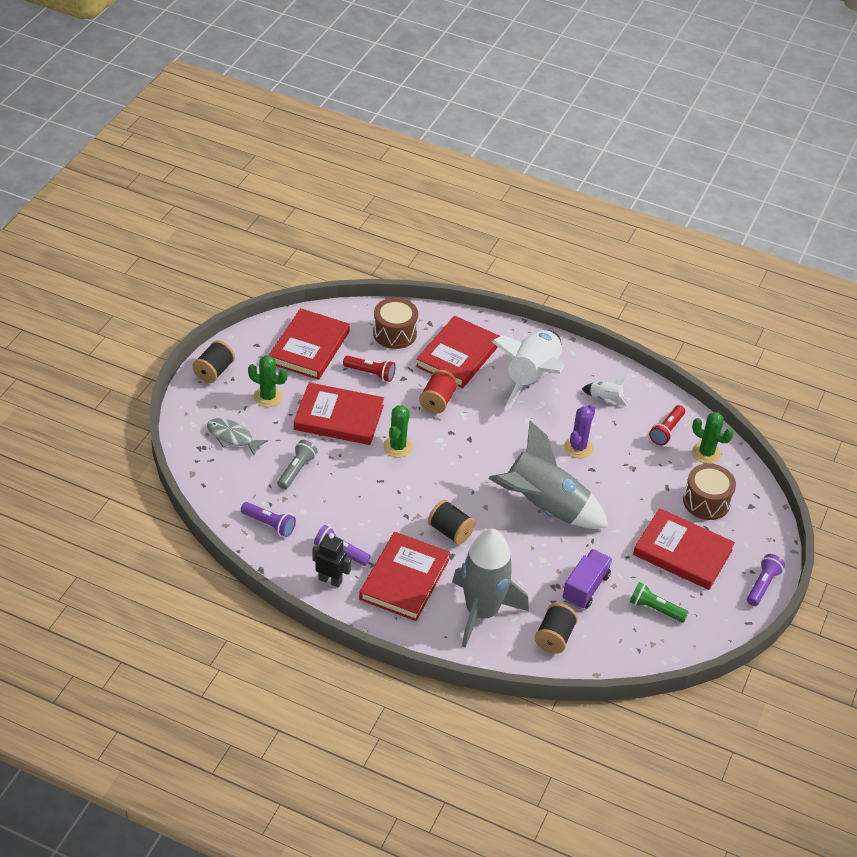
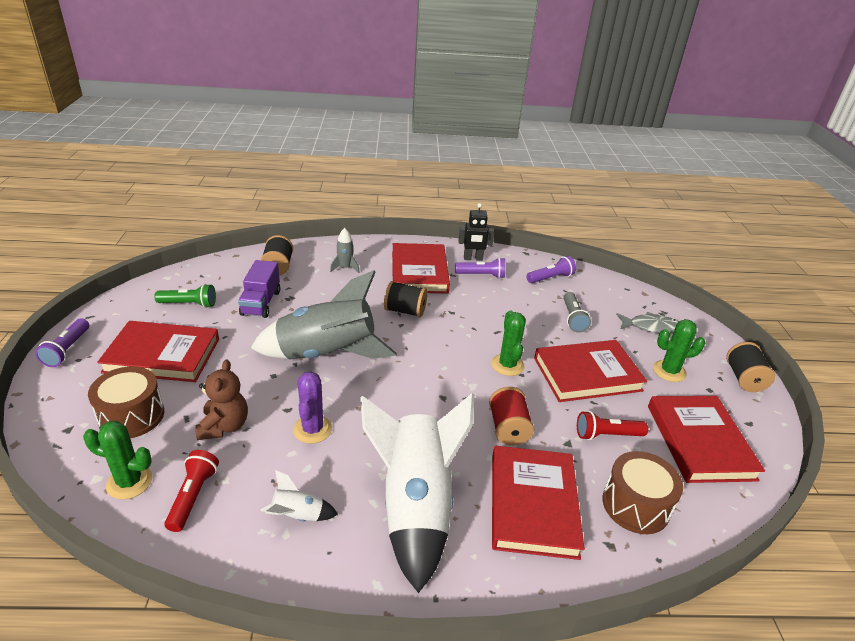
camera: 155 degrees right, 10 degrees down
(269, 524) = (550, 278): purple flashlight -> purple flashlight turned 150 degrees clockwise
(481, 612) = (345, 268): grey rocket -> grey rocket, size x0.40
(640, 471) = (224, 426): none -> brown teddy bear

